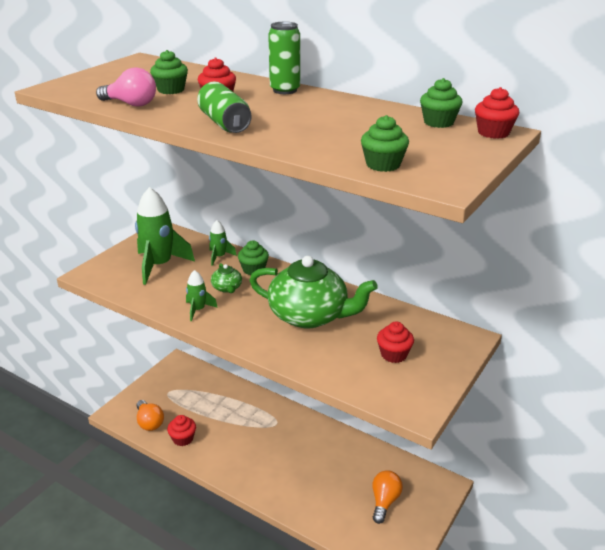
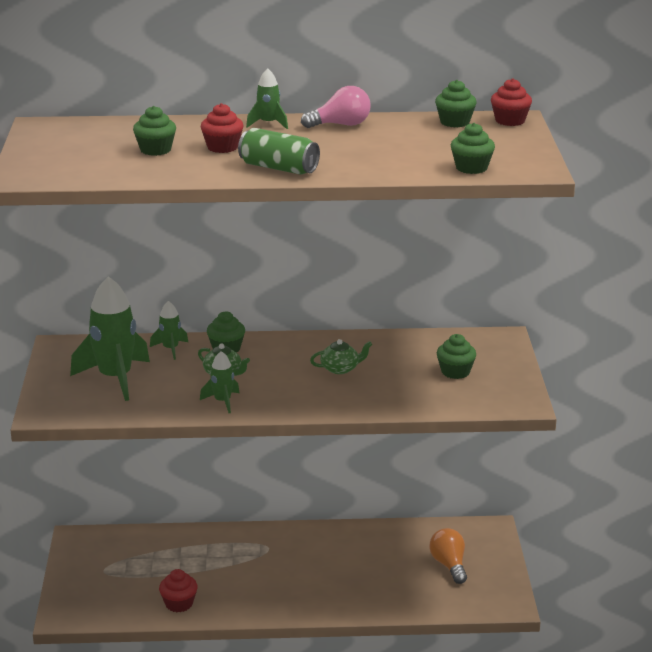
camera: 35 degrees left, 5 degrees down
(131, 104) = (149, 173): pink light bulb -> pink light bulb (341, 125)
(149, 422) = (119, 606): orange light bulb -> none
(285, 90) = (268, 124): green can -> green rocket
(309, 316) = (340, 369): green teapot -> green teapot, size x0.42
(394, 354) = (455, 372): red cupcake -> green cupcake

